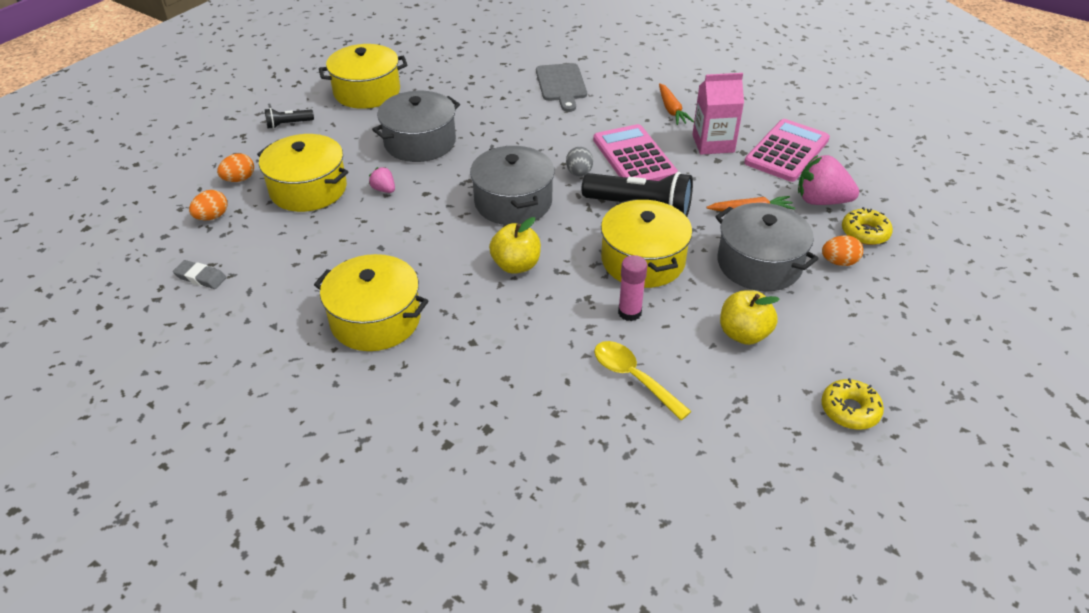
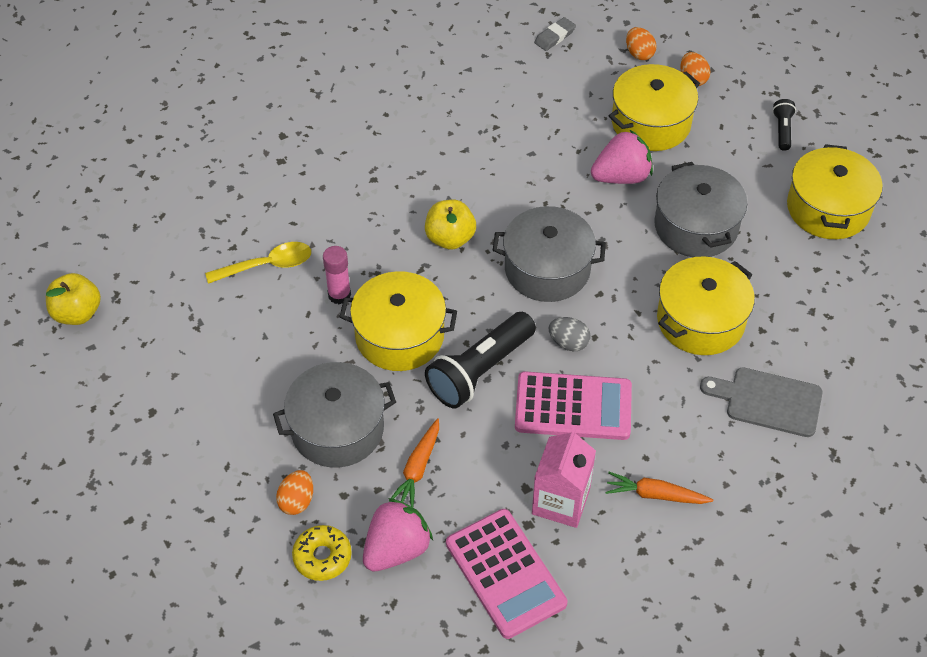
camera: 115 degrees right, 10 degrees up
(375, 319) = (437, 128): yellow pot -> yellow pot (700, 320)
(384, 189) = (621, 176): pink strawberry -> pink strawberry, size x1.99
(744, 334) = (261, 365): yellow apple -> yellow apple (77, 313)
(850, 410) = (136, 393): yellow donut -> none

